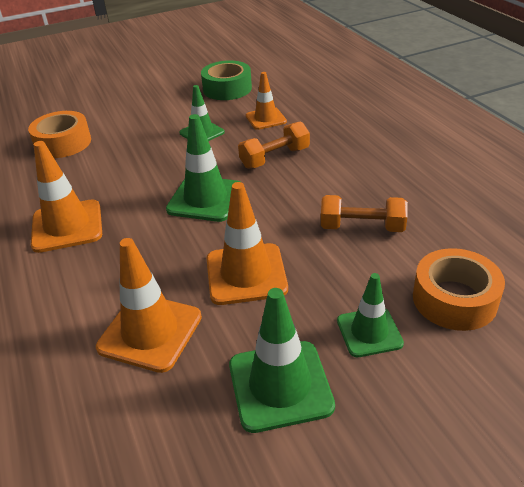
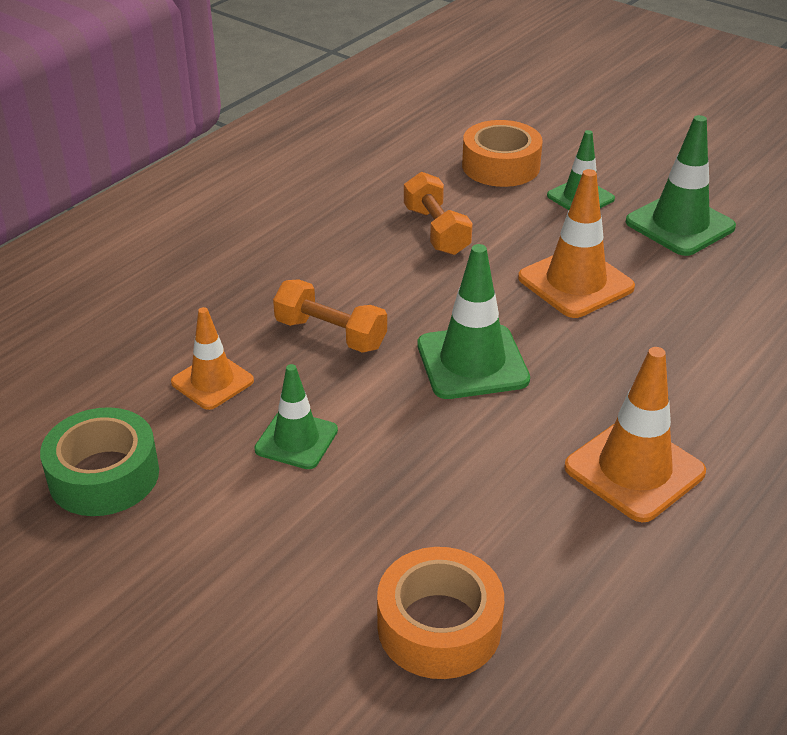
camera: 120 degrees left, 0 degrees up
(150, 332) = (708, 314): orange traffic cone -> none

